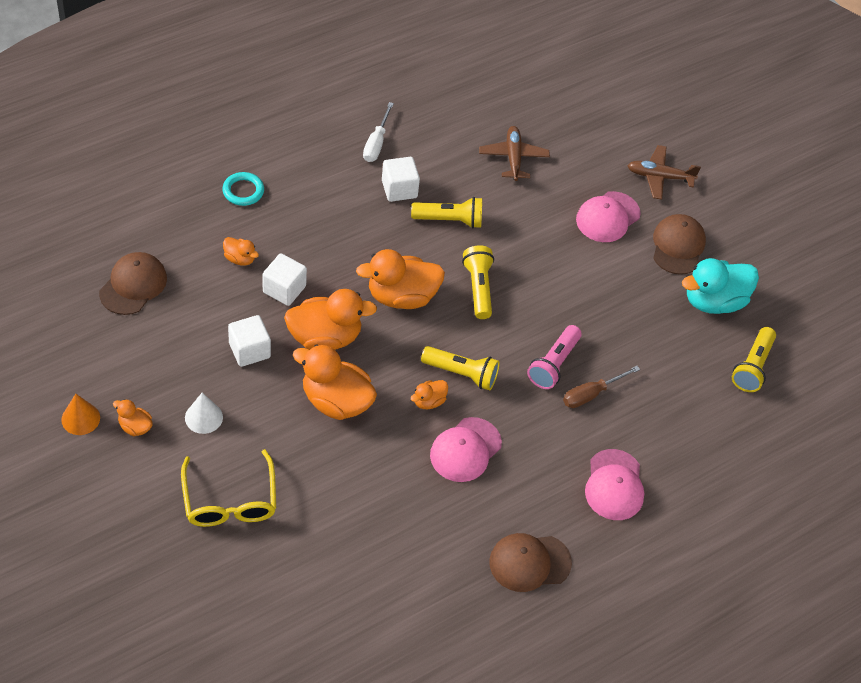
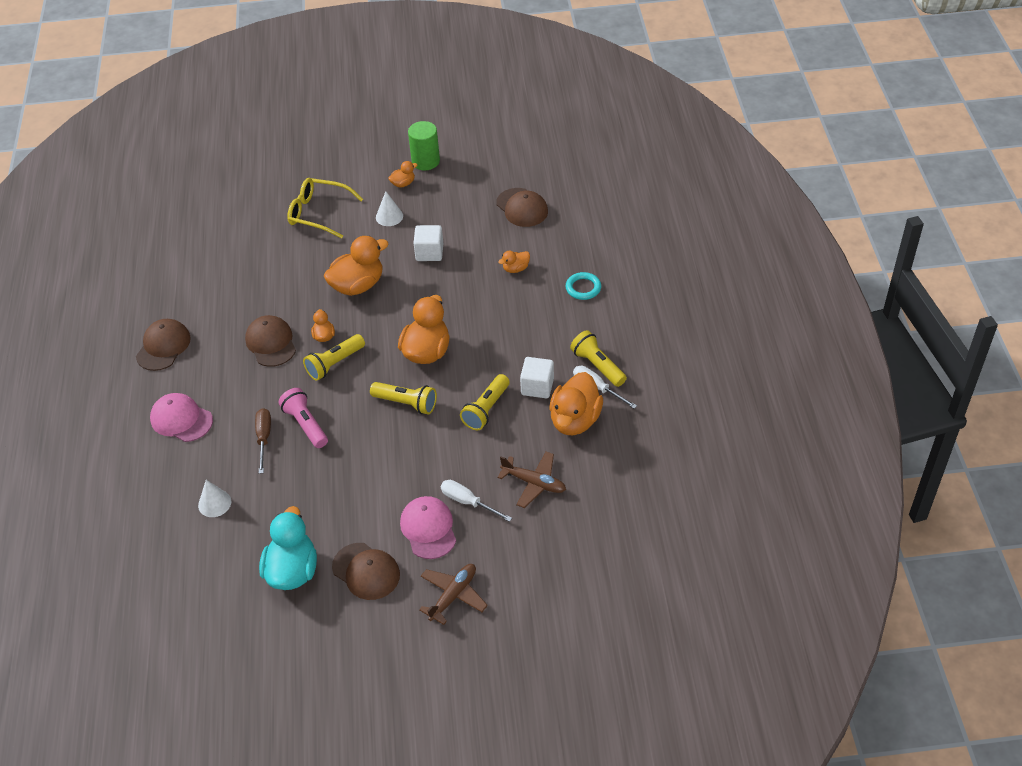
camera: 125 degrees right, 5 degrees down
(80, 418) = (425, 161): orange cone -> green cylinder
(284, 289) = (473, 285): white cube -> none
(325, 337) = (416, 296): orange duck -> orange duck (575, 420)
(465, 450) = (271, 343): pink cap -> brown cap
(562, 198) = (468, 502): none -> white screwdriver
(689, 399) = (214, 503): none -> white cone
(752, 367) = (211, 567): yellow flashlight -> yellow flashlight (597, 366)

